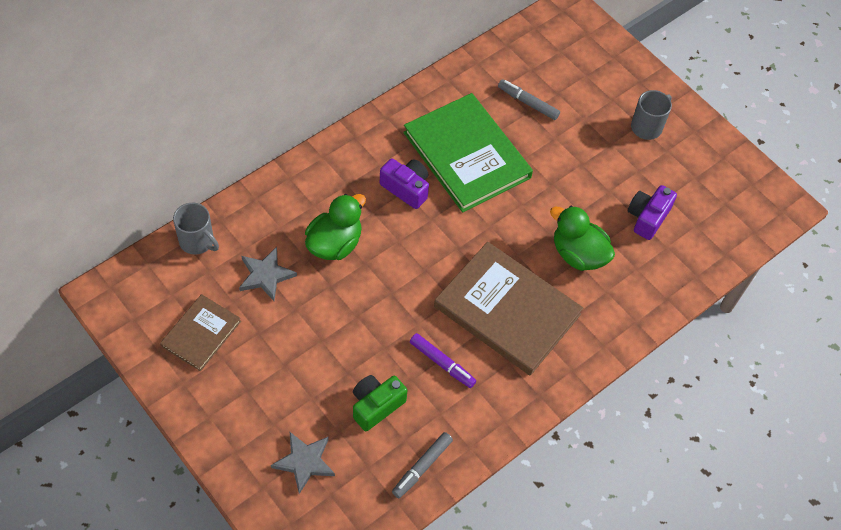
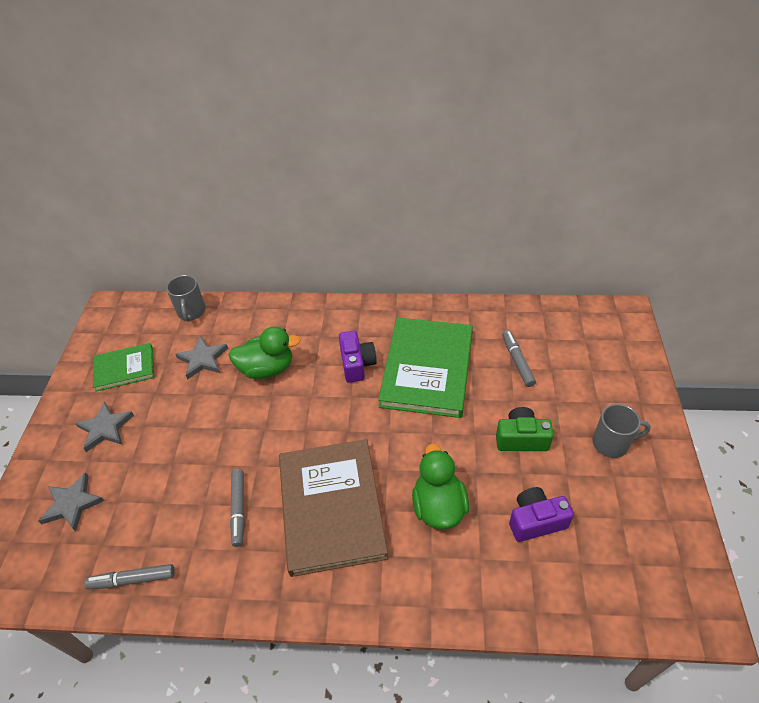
camera: 50 degrees right, 10 degrees down
(201, 334) = (125, 368): brown book -> green book
(253, 391) = (105, 428): none -> grey star
(376, 405) = (160, 503): green camera -> green camera (521, 439)
(442, 363) = (238, 509): purple marker -> grey marker

